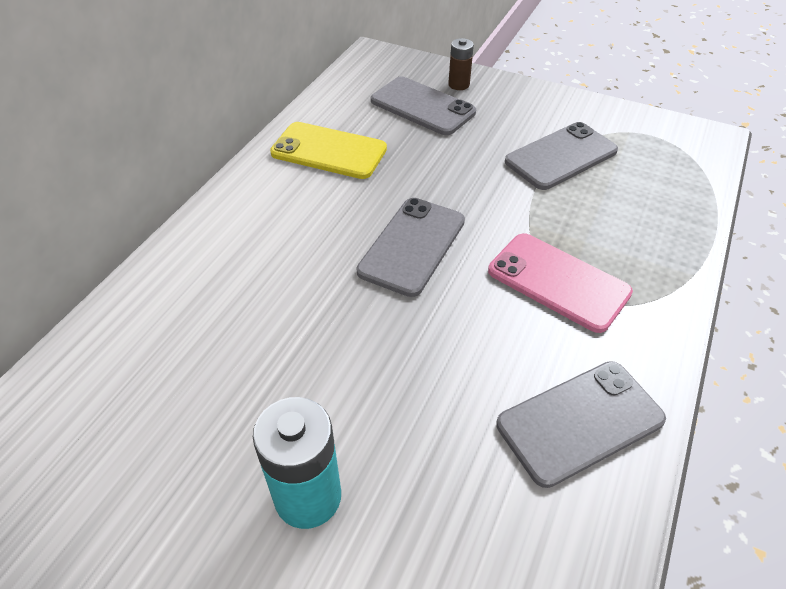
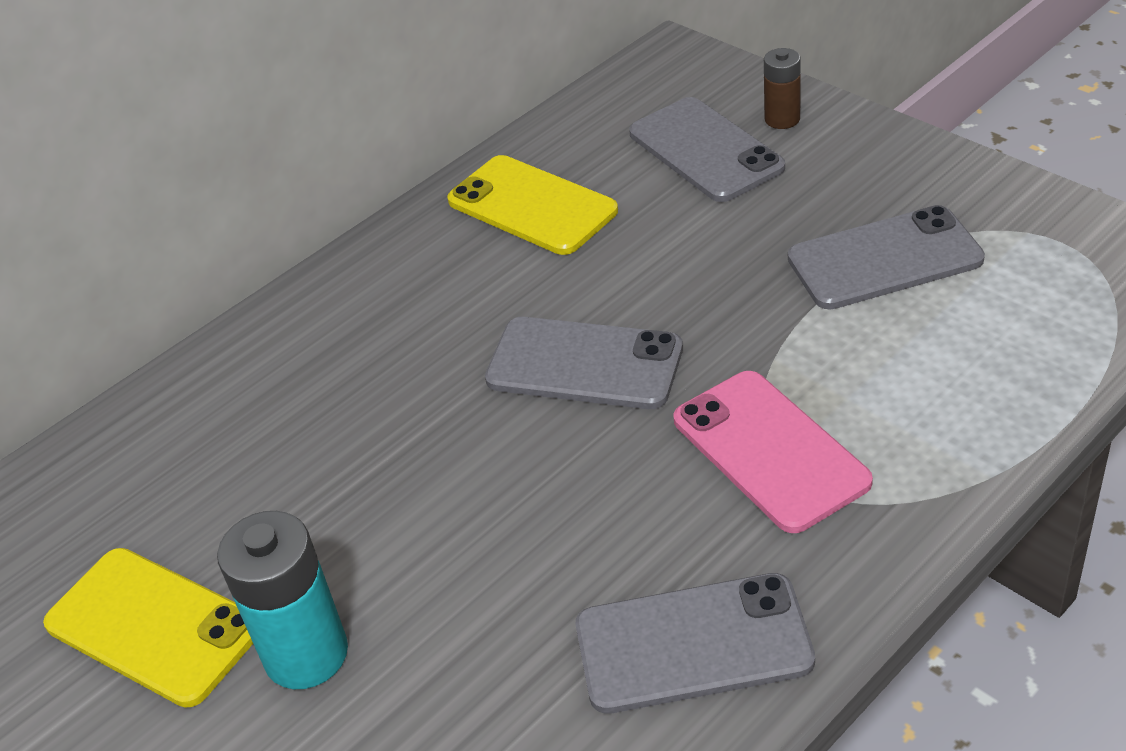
camera: 25 degrees right, 5 degrees down
(171, 504) = (153, 626): none -> yellow phone
(412, 246) = (584, 364): grey phone -> grey phone turned 60 degrees clockwise

